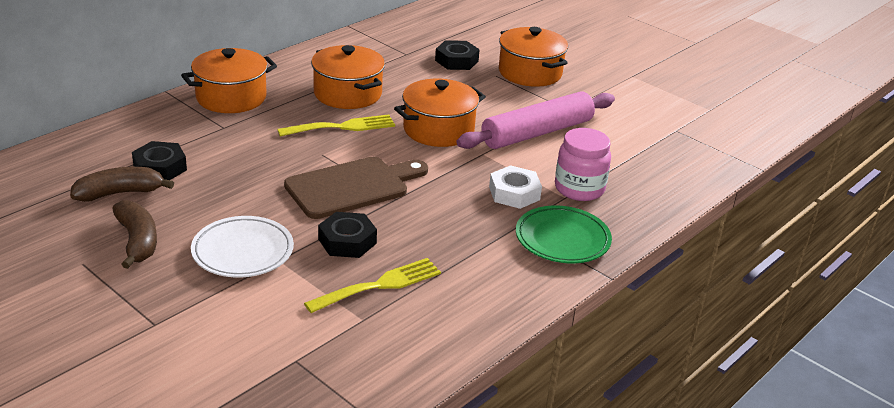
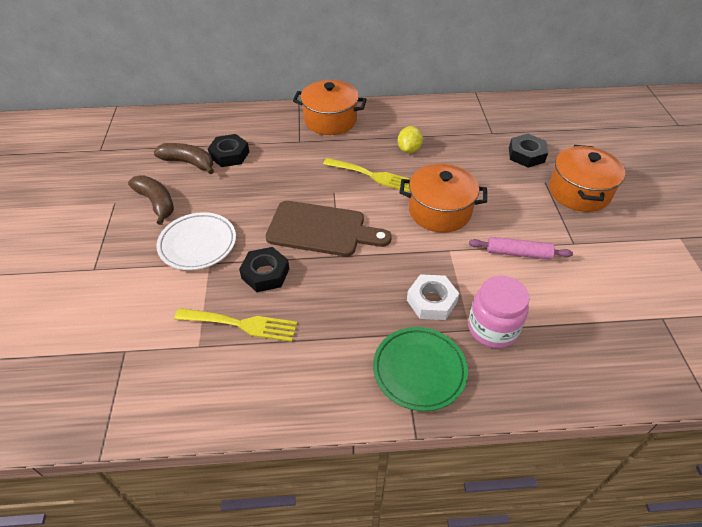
camera: 45 degrees right, 15 degrees up
(137, 241) = (156, 203): brown banana -> brown banana turned 60 degrees counterclockwise
(347, 94) = (409, 149): orange pot -> yellow lemon
(537, 133) = (518, 253): pink rolling pin -> pink rolling pin, size x0.54

